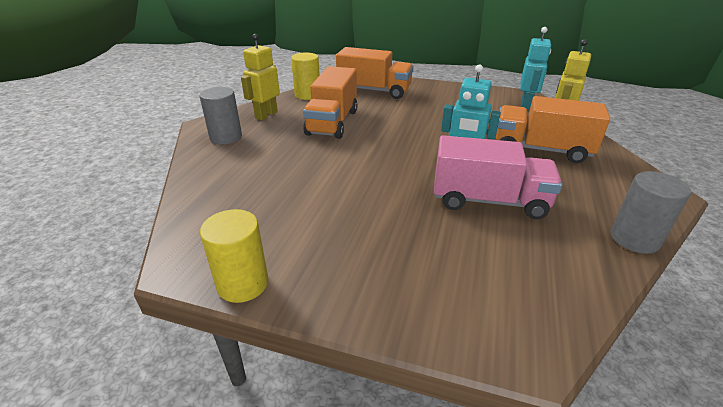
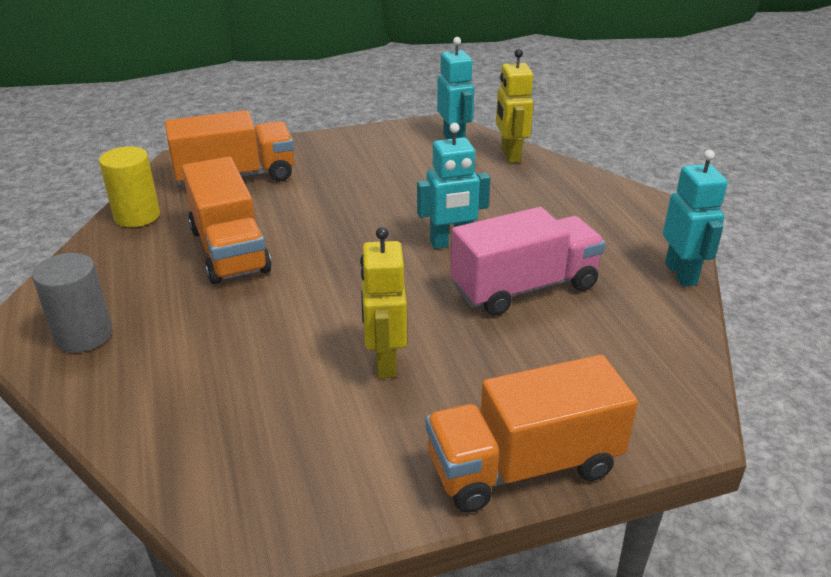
camera: 35 degrees left, 0 degrees up
(243, 283) = (358, 516): yellow cylinder -> none
(266, 115) = (107, 274): yellow robot -> yellow robot (385, 362)
(541, 149) = (521, 199): orange truck -> orange truck (523, 466)
(634, 239) = (681, 274): grey cylinder -> turquoise robot

